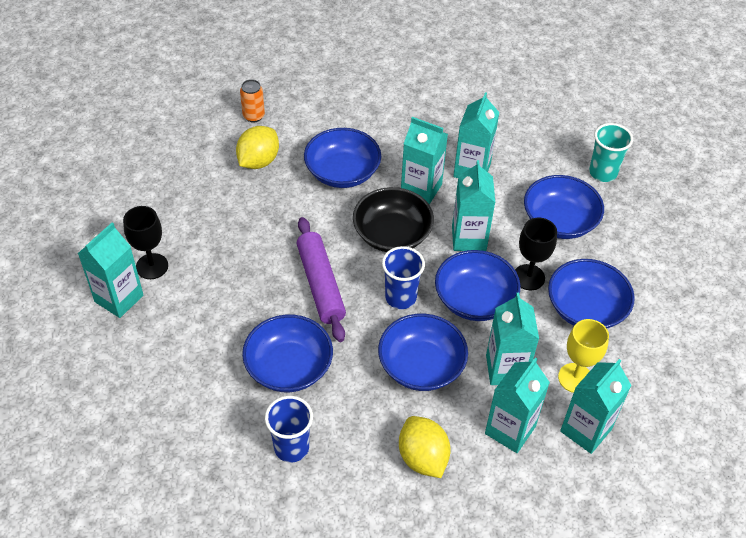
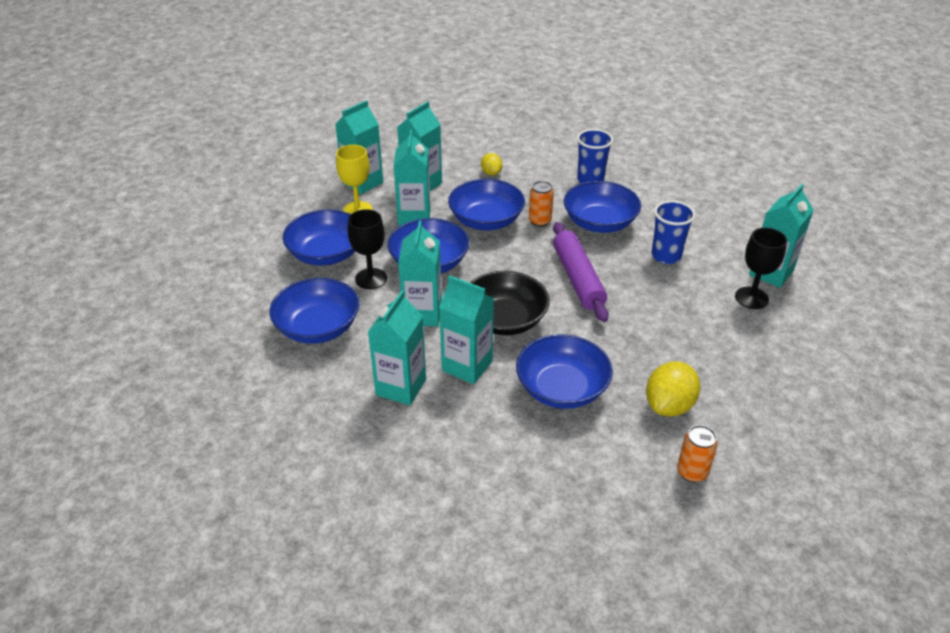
camera: 175 degrees left, 10 degrees down
(358, 367) = (540, 221): none -> orange can
(400, 297) = (500, 266): blue cup -> blue cup (666, 256)
(422, 458) = (491, 173): yellow lemon -> yellow lemon, size x0.57
(603, 173) = (240, 379): turquoise cup -> none

